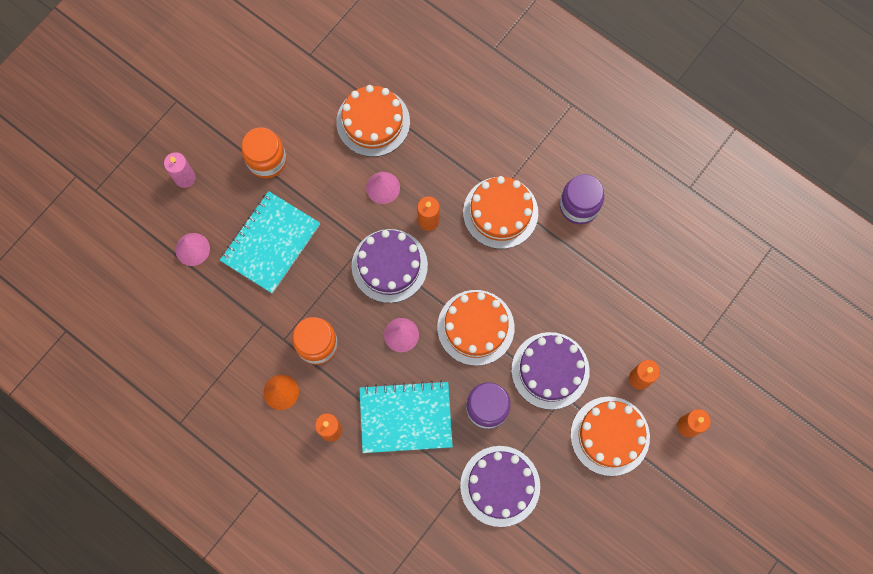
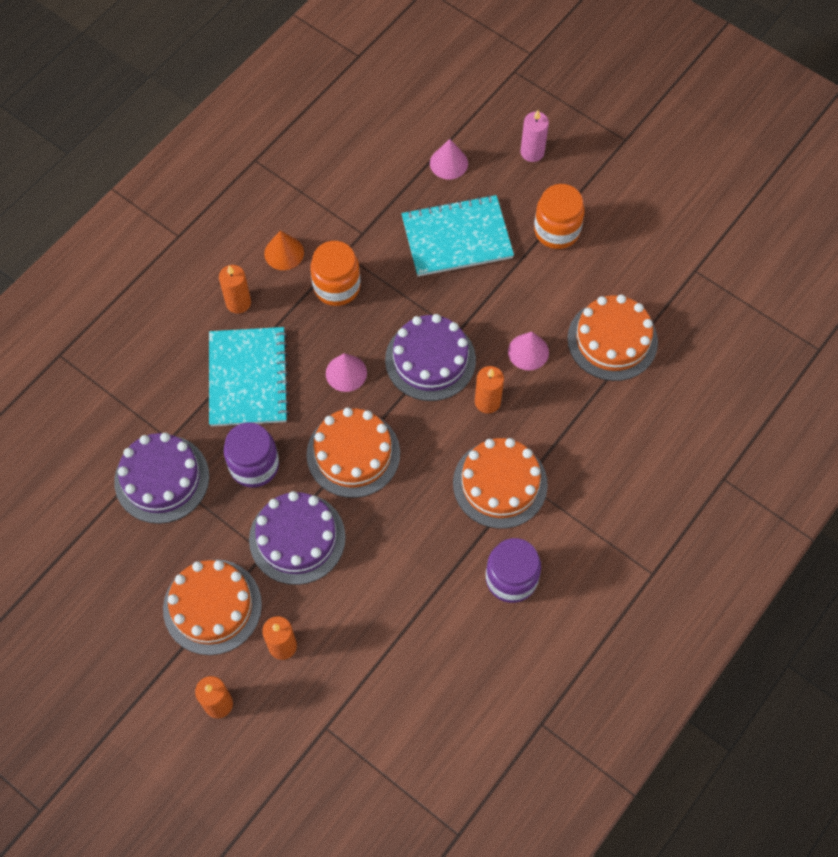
camera: 90 degrees right, 10 degrees down
(270, 243) = (457, 237): turquoise notebook -> turquoise notebook turned 45 degrees counterclockwise

